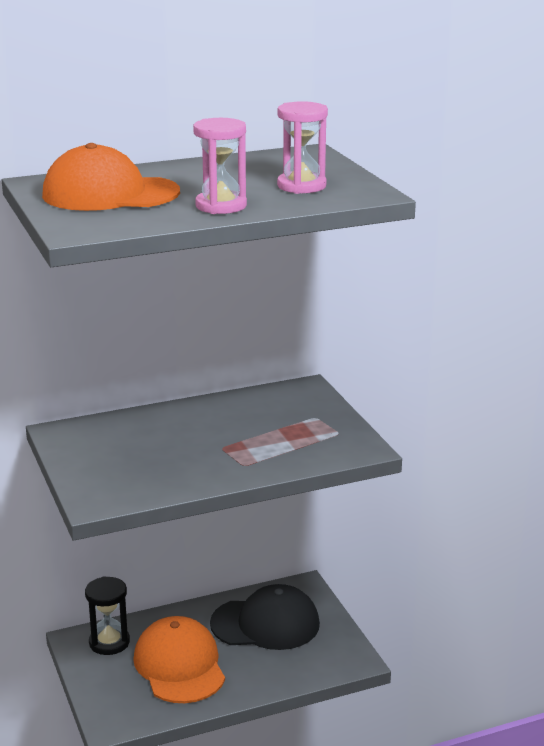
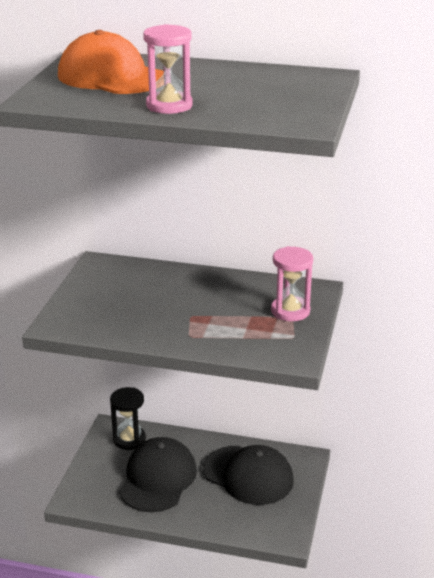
camera: 35 degrees right, 5 degrees up
(179, 665) = (158, 478): orange cap -> black cap
(301, 186) = (263, 104): pink hourglass -> pink hourglass (290, 311)

